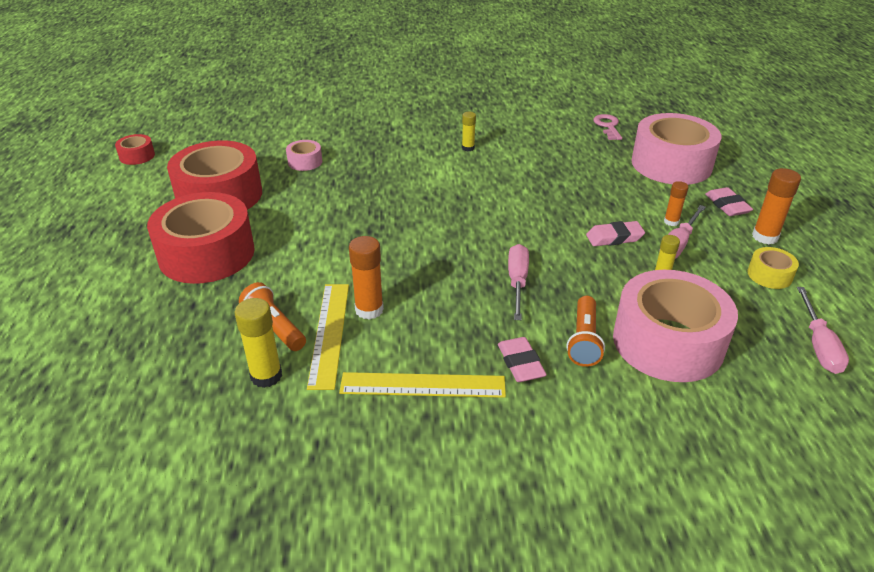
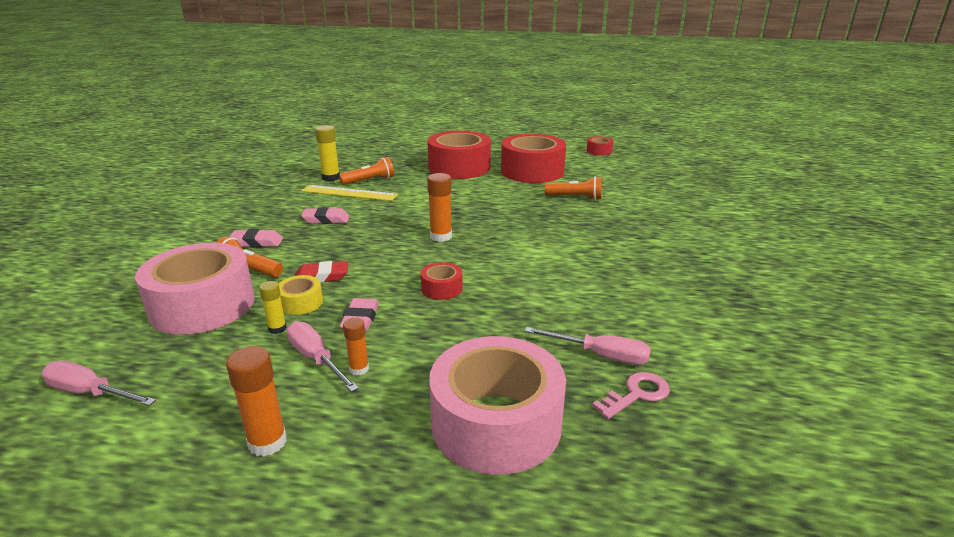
camera: 105 degrees right, 10 degrees down
(305, 162) = (575, 197): pink tape -> orange flashlight
(369, 310) = (360, 204): orange glue stick -> orange glue stick (441, 236)
(422, 385) = (276, 212): yellow ruler -> none
(468, 148) = (585, 271): yellow glue stick -> none
(517, 282) = (340, 257): pink screwdriver -> pink screwdriver (600, 355)
(539, 208) = (442, 288): none -> red tape
(564, 281) = (321, 277): none -> red eraser
(608, 126) = (637, 394): pink key -> pink key turned 45 degrees counterclockwise
(727, 206) = (358, 437): pink eraser -> pink eraser (326, 220)
(769, 275) = (205, 408): yellow tape -> yellow tape (301, 302)

